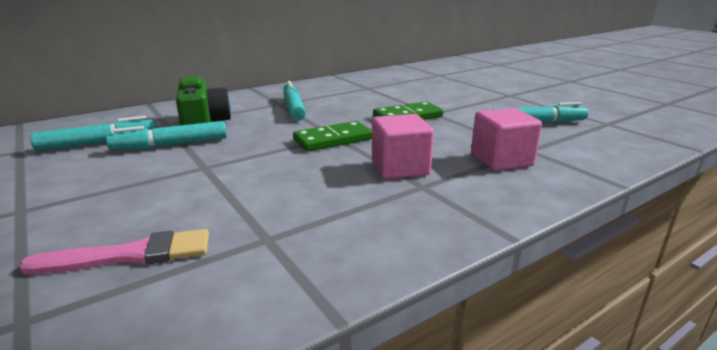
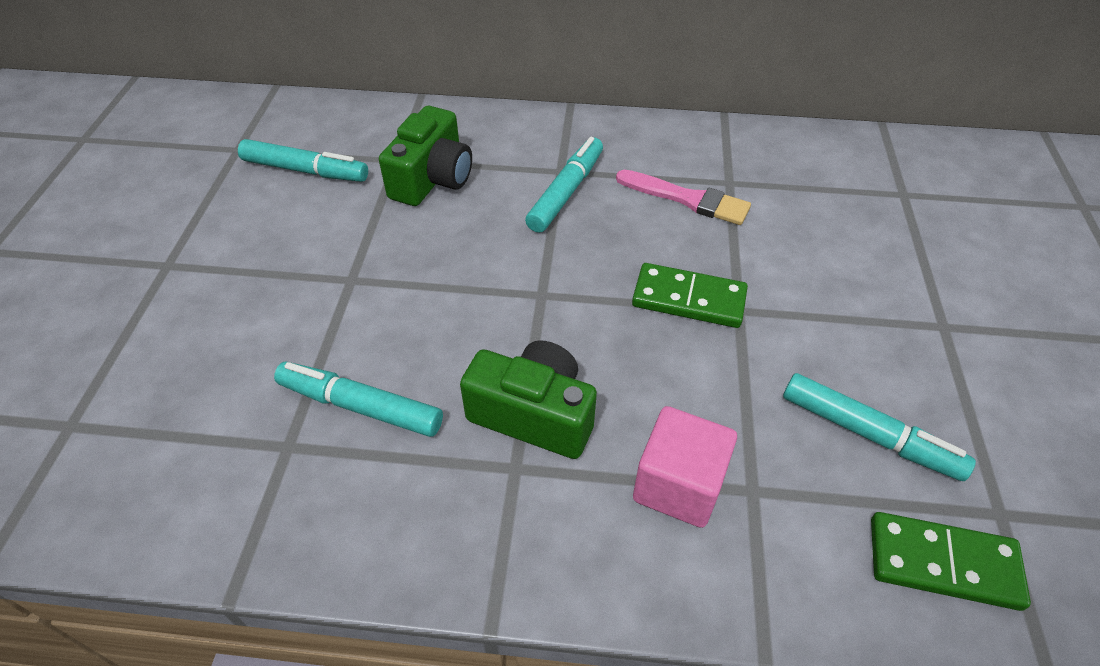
camera: 40 degrees right, 25 degrees up
(130, 255) = (181, 392): pink brush -> pink brush (687, 199)
(171, 145) = (361, 213): turquoise marker -> turquoise marker (361, 406)
(333, 140) = (529, 302): green domino -> green domino (943, 563)
(400, 168) = (534, 414): pink cube -> green camera

